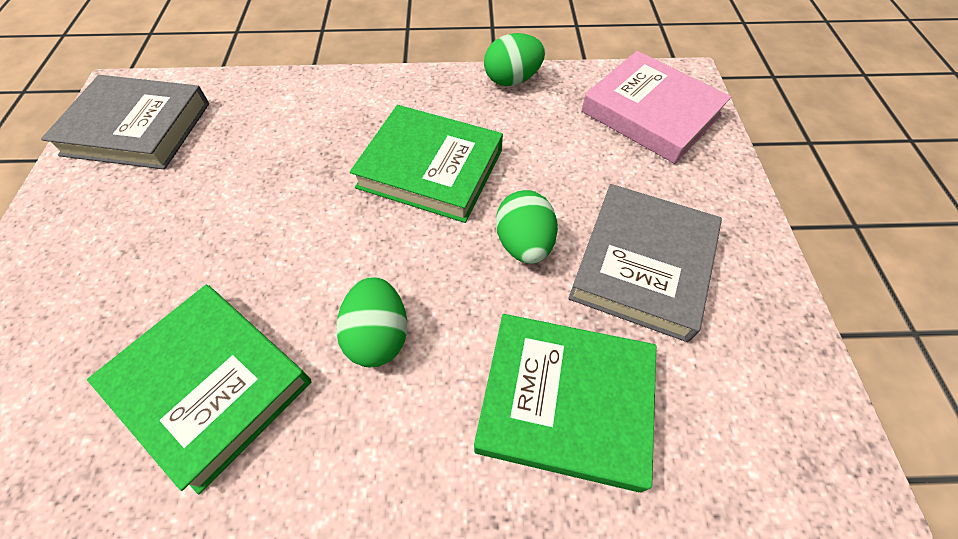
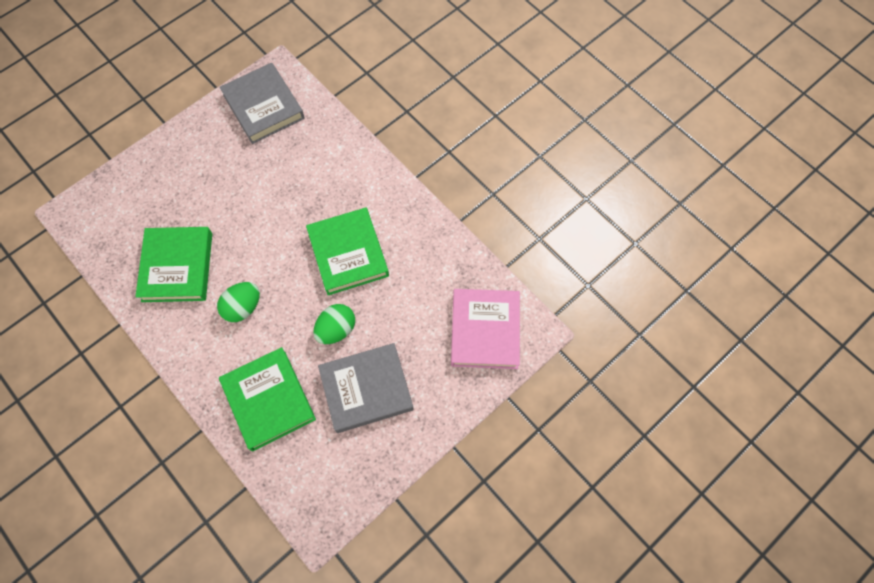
camera: 50 degrees right, 10 degrees up
(512, 80) = (449, 241): green egg -> none

